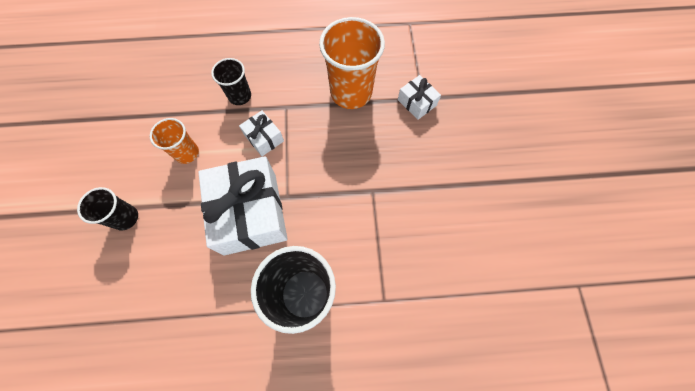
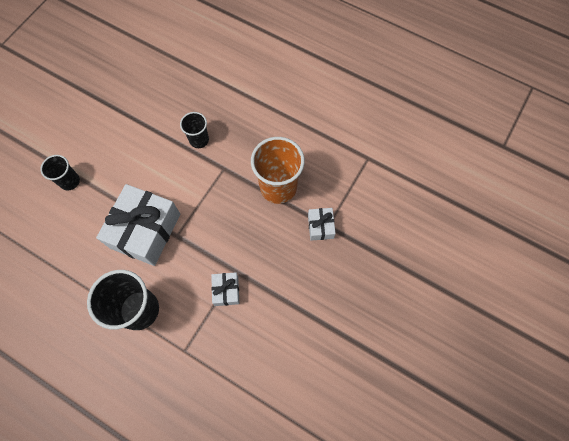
camera: 35 degrees right, 0 degrees up
(187, 153) = (135, 160): orange cup -> none
(264, 138) = (192, 182): white gift -> white gift (226, 291)

